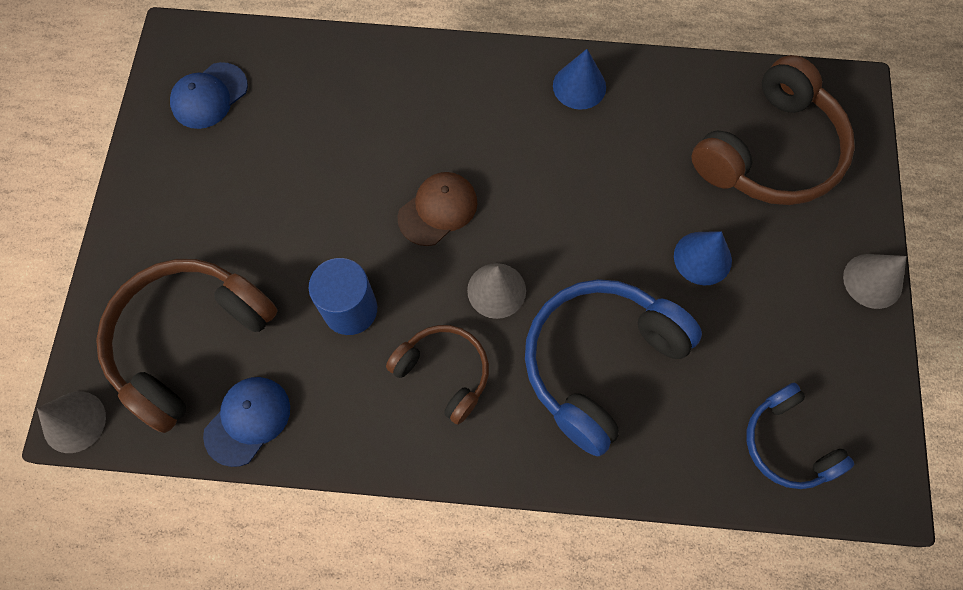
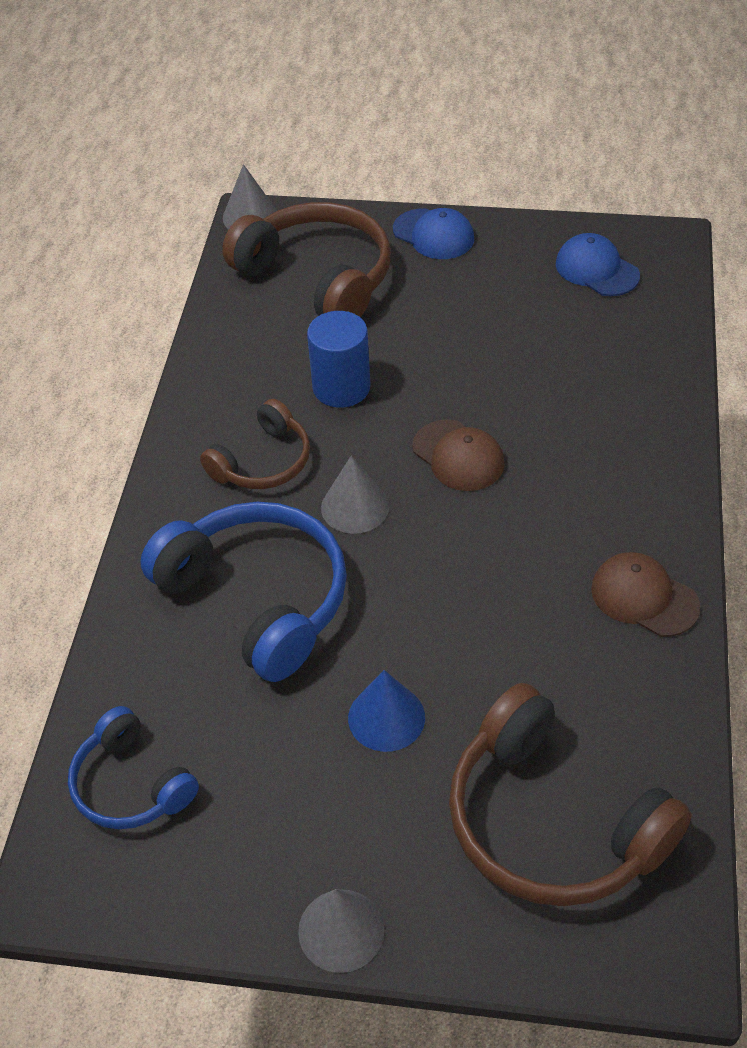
camera: 95 degrees right, 20 degrees down
(248, 420) = (234, 321): blue cap -> blue cap (433, 234)
(579, 86) = (644, 597): blue cone -> brown cap
(787, 443) = (130, 784): blue headphones -> blue headphones turned 105 degrees counterclockwise

